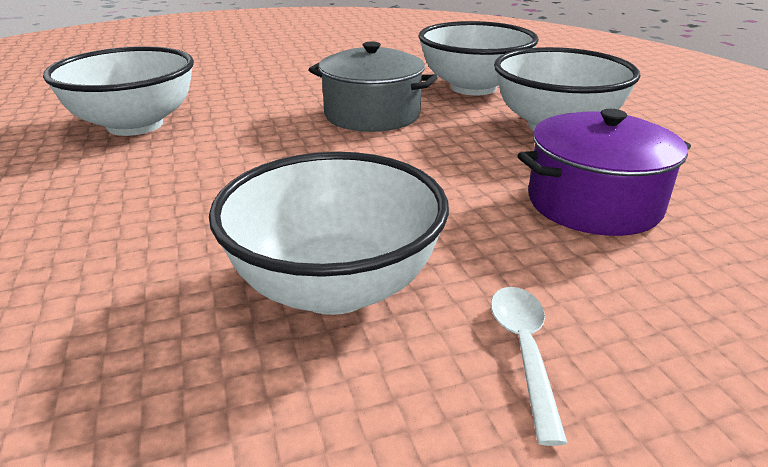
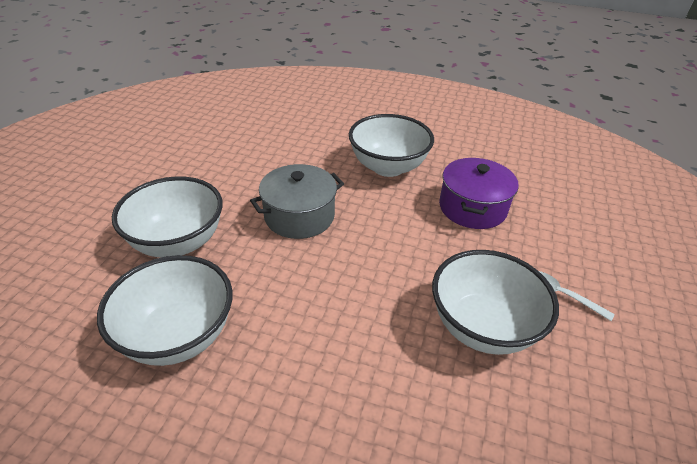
camera: 55 degrees left, 10 degrees up
(473, 88) = (305, 158): white bowl -> white bowl (178, 242)

